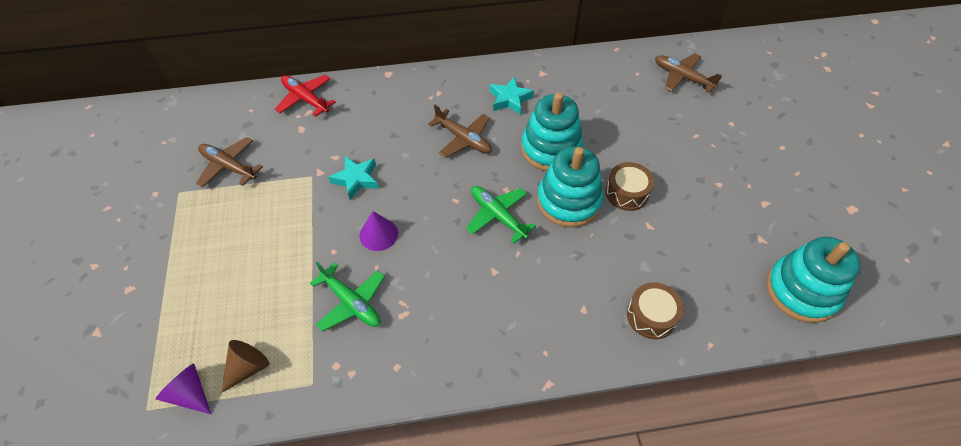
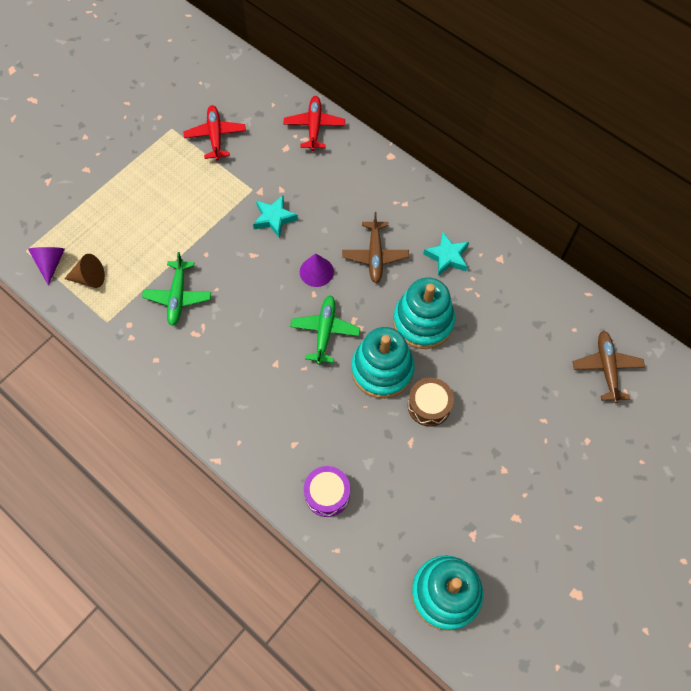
camera: 50 degrees right, 10 degrees up
(228, 166) = (215, 136): brown plane -> red plane
(378, 234) = (242, 269): purple cone -> purple cone (316, 271)
(651, 316) = (327, 494): brown drum -> purple drum

